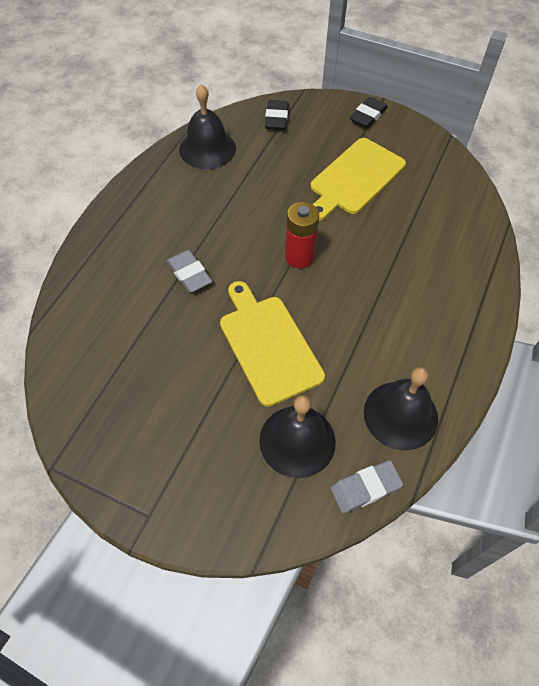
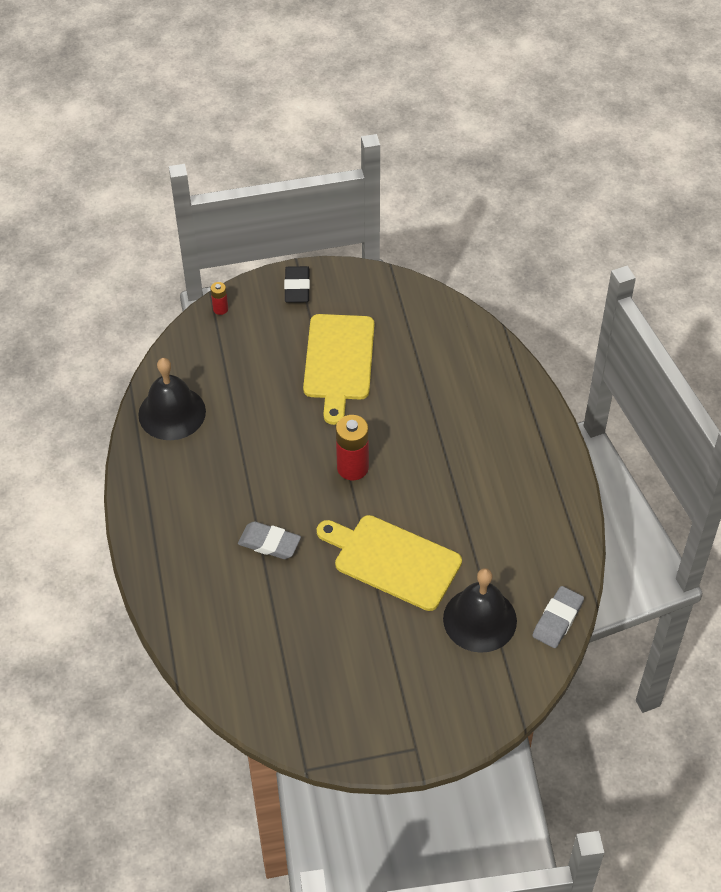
camera: 35 degrees left, 5 degrees down
(276, 118) = (210, 341): black eraser -> none
(301, 102) = (220, 309): none -> red battery
(400, 415) = (541, 548): black bell -> none

